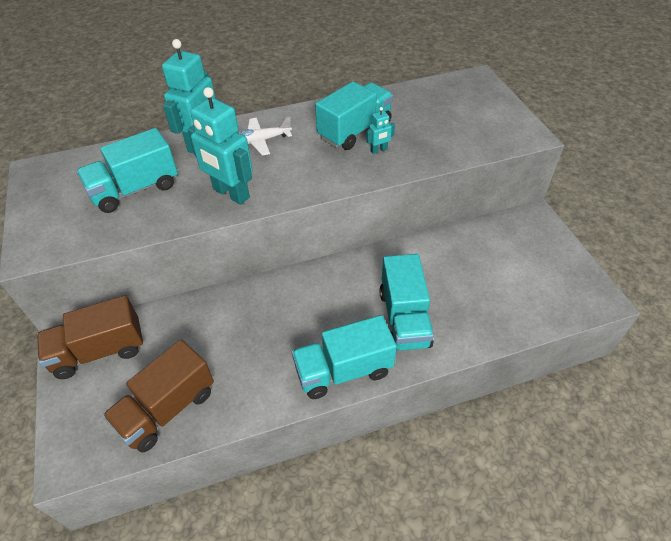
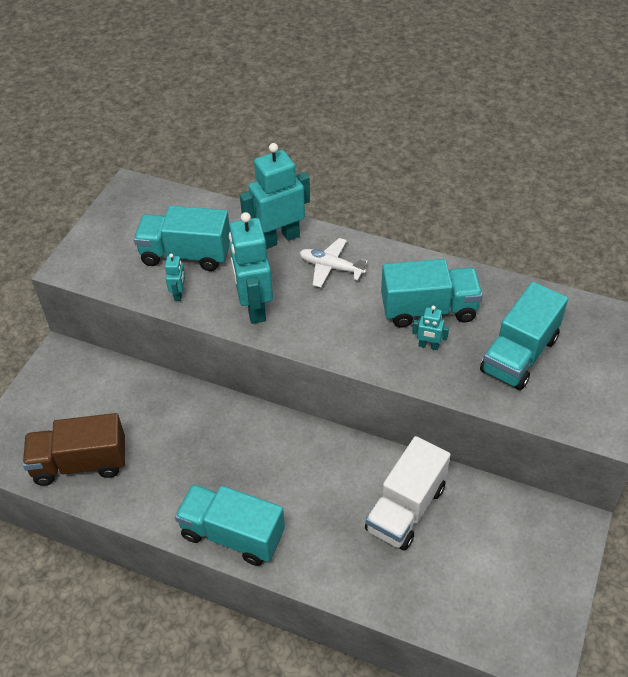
camera: 40 degrees right, 0 degrees up
(99, 351) = (75, 379): brown truck -> none
(158, 217) = (179, 294): none -> turquoise robot
(404, 318) = (329, 529): turquoise truck -> turquoise truck (519, 355)
(437, 272) = (405, 508): none -> white truck

